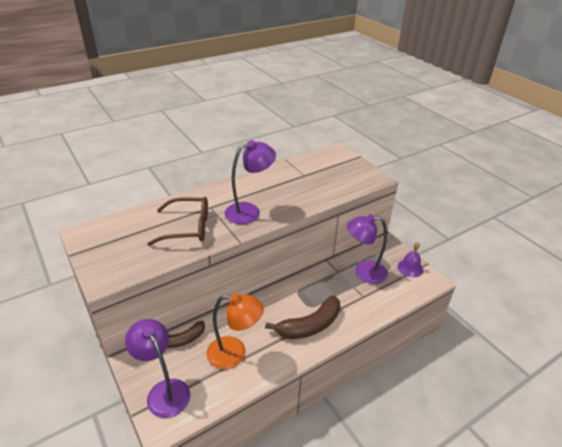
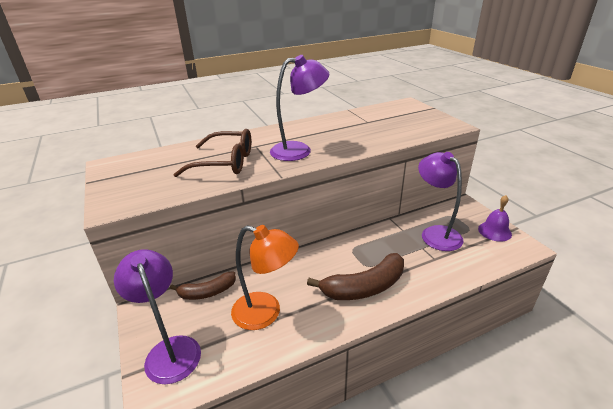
camera: 10 degrees right, 5 degrees down
(363, 272) = (435, 233): purple lamp -> purple lamp turned 60 degrees clockwise

